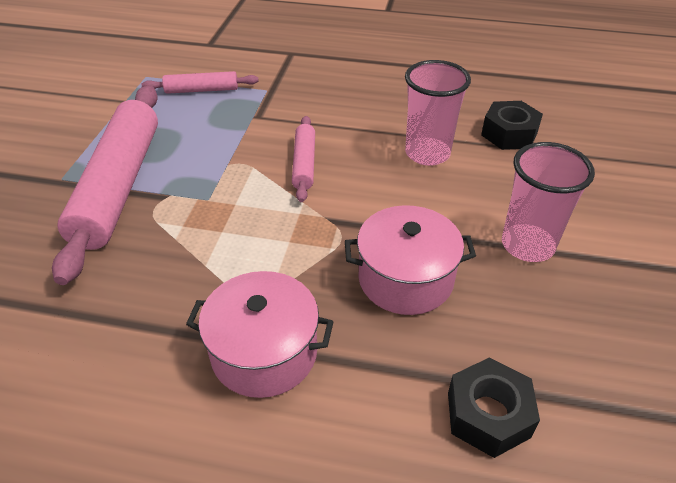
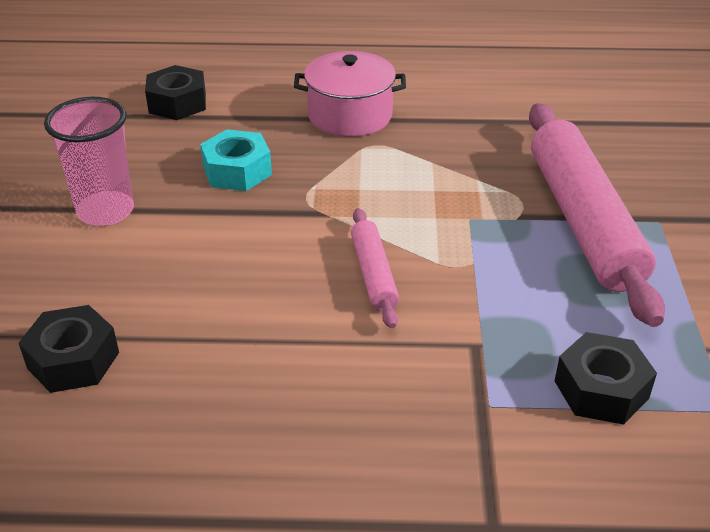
camera: 170 degrees right, 5 degrees down
(202, 90) = (601, 389): pink rolling pin -> black nut
(405, 279) = (237, 171): pink pot -> turquoise nut
(427, 153) = (205, 309): pink cup -> none

